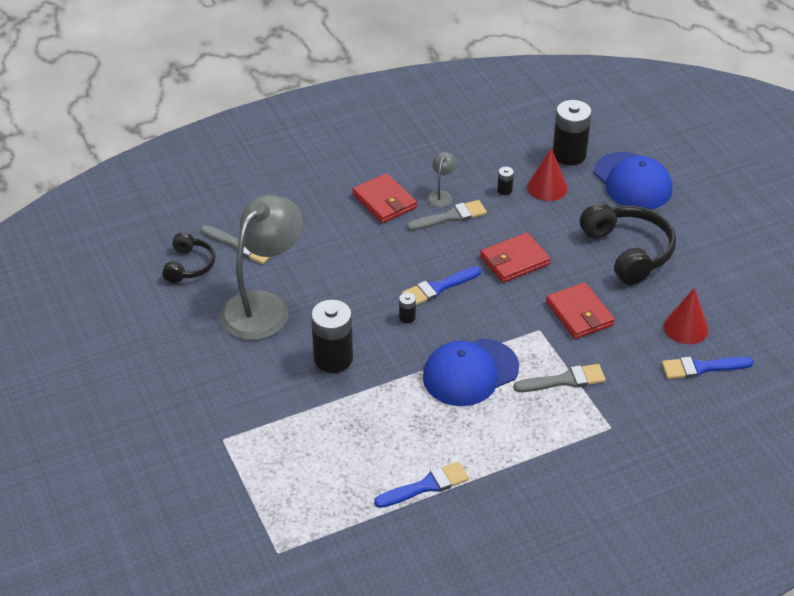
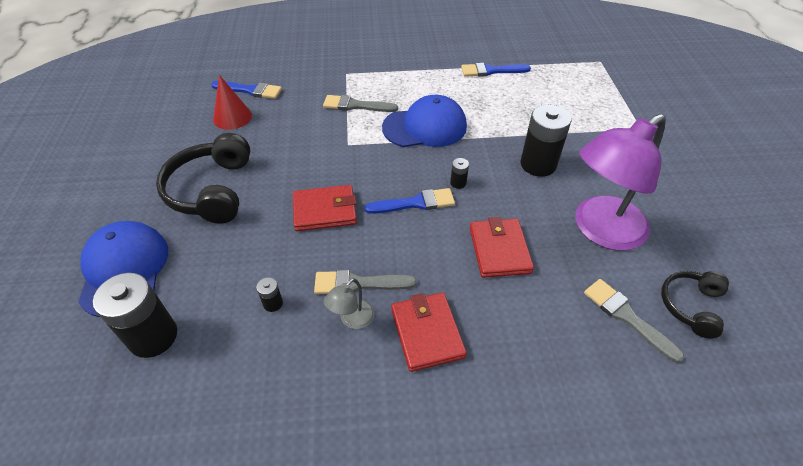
camera: 160 degrees left, 5 degrees up
(264, 306) = (600, 230): grey lamp -> purple lamp
(547, 187) = (222, 292): red cone -> none
(579, 313) = (305, 148): red wallet -> red wallet (499, 250)

